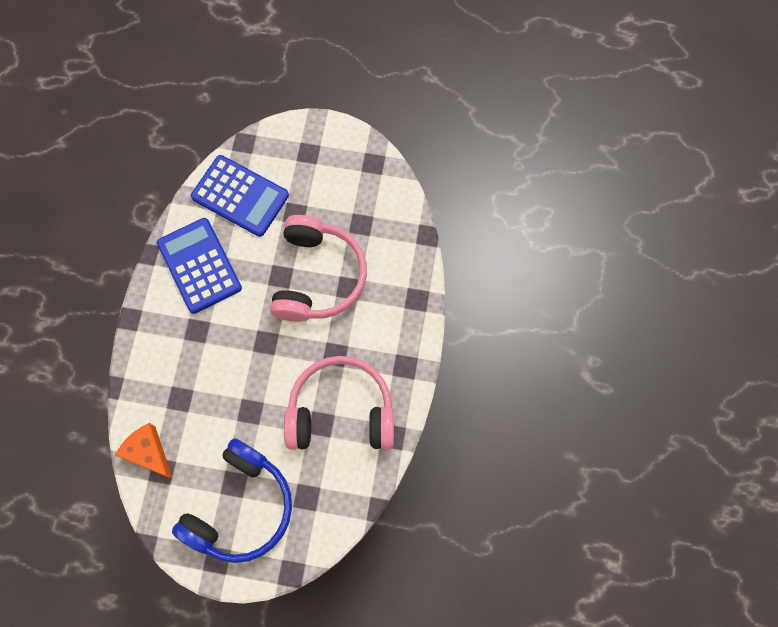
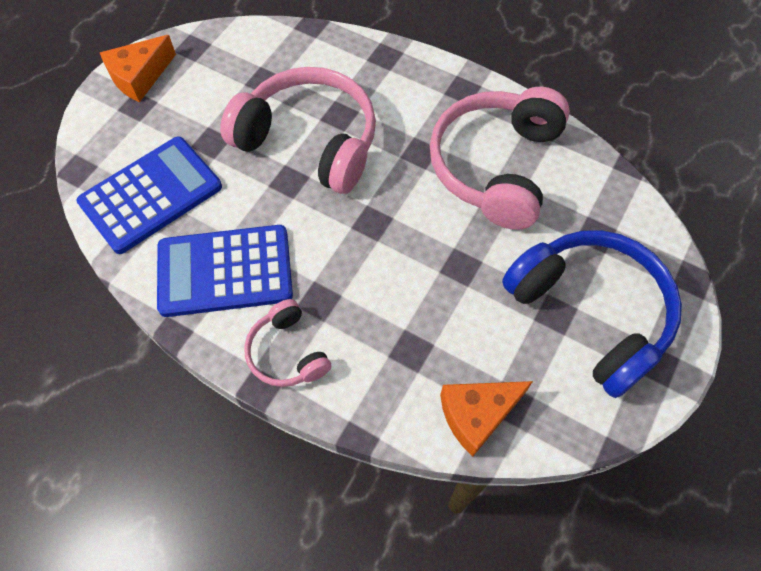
camera: 70 degrees left, 10 degrees down
(156, 325) = (287, 352): none -> pink headphones
(333, 142) = (139, 77): none -> orange cheese

